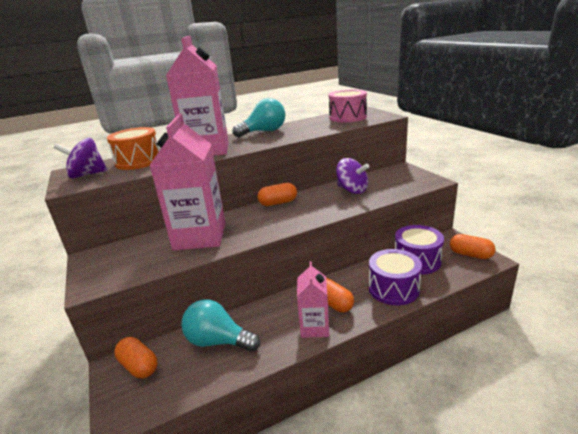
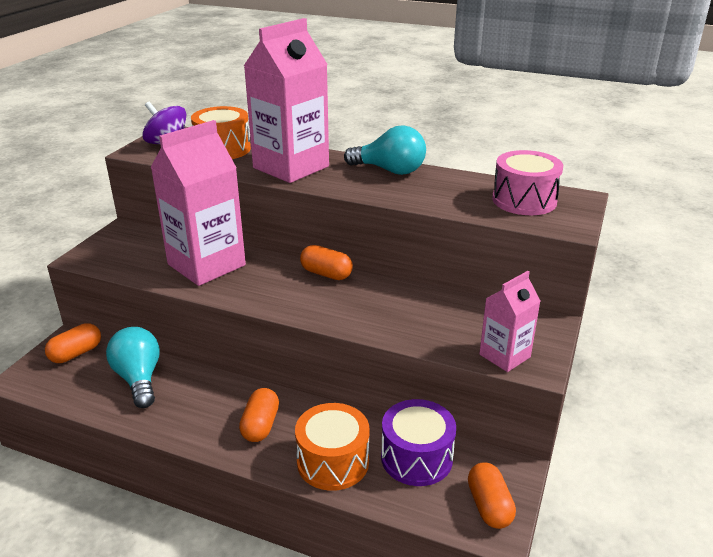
camera: 45 degrees right, 5 degrees up
(139, 366) = (76, 353): orange capsule -> orange capsule turned 45 degrees clockwise
(314, 327) = (209, 431): pink carton -> pink carton (504, 356)
(352, 190) = (421, 310): purple spinning top -> none
(393, 289) = (333, 462): purple drum -> orange drum

